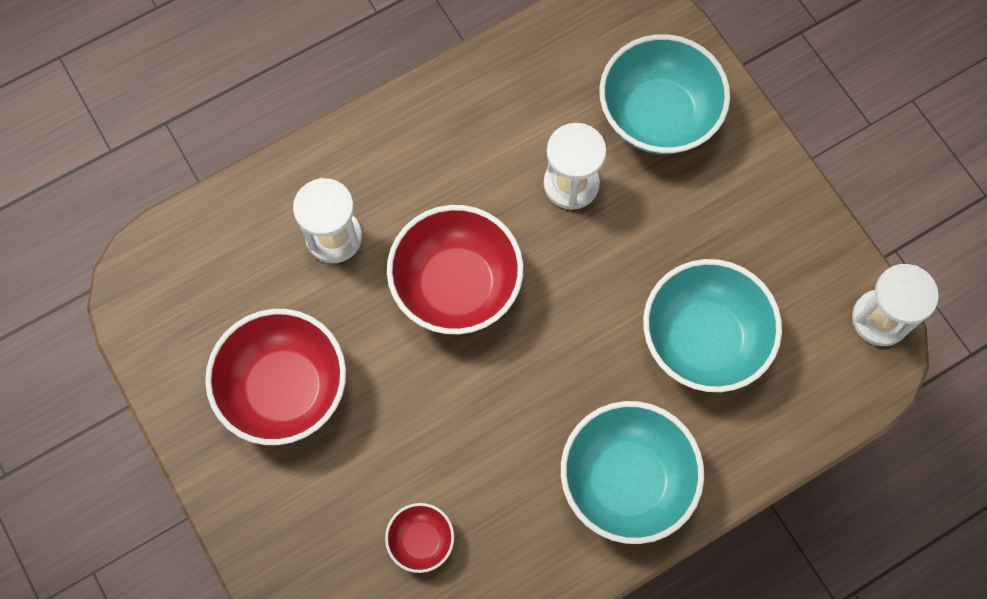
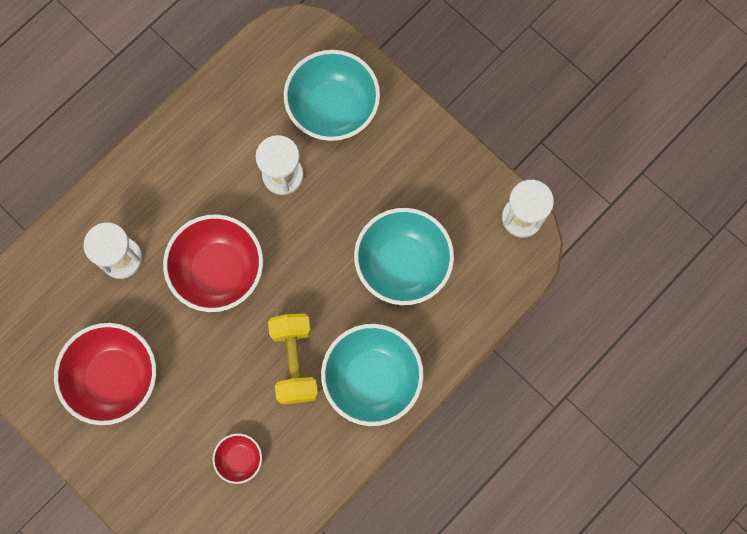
camera: 15 degrees left, 5 degrees up
(527, 430) = (295, 361): none -> yellow dumbbell

